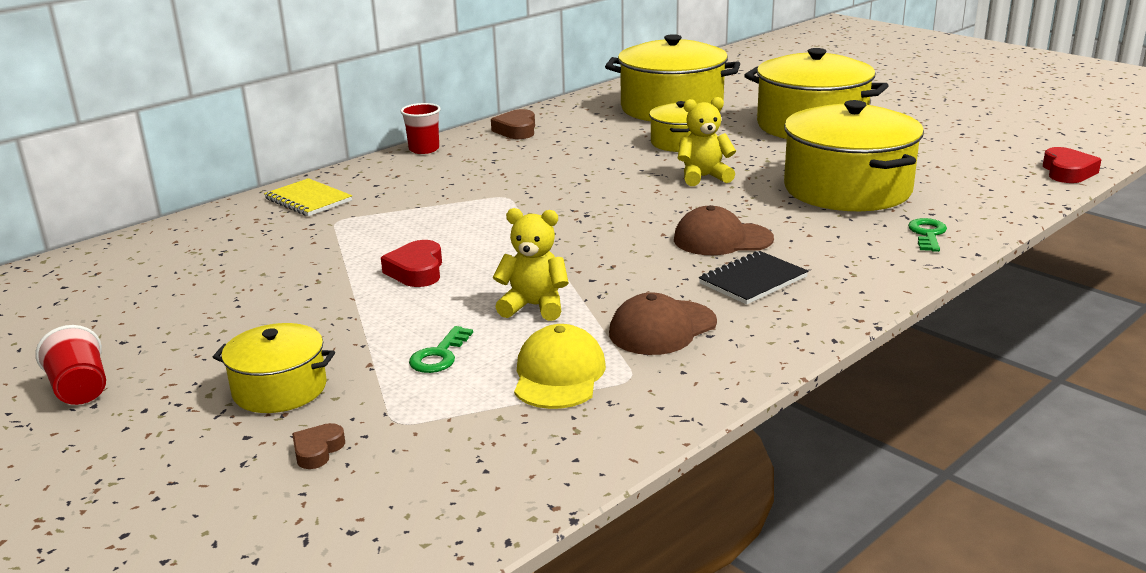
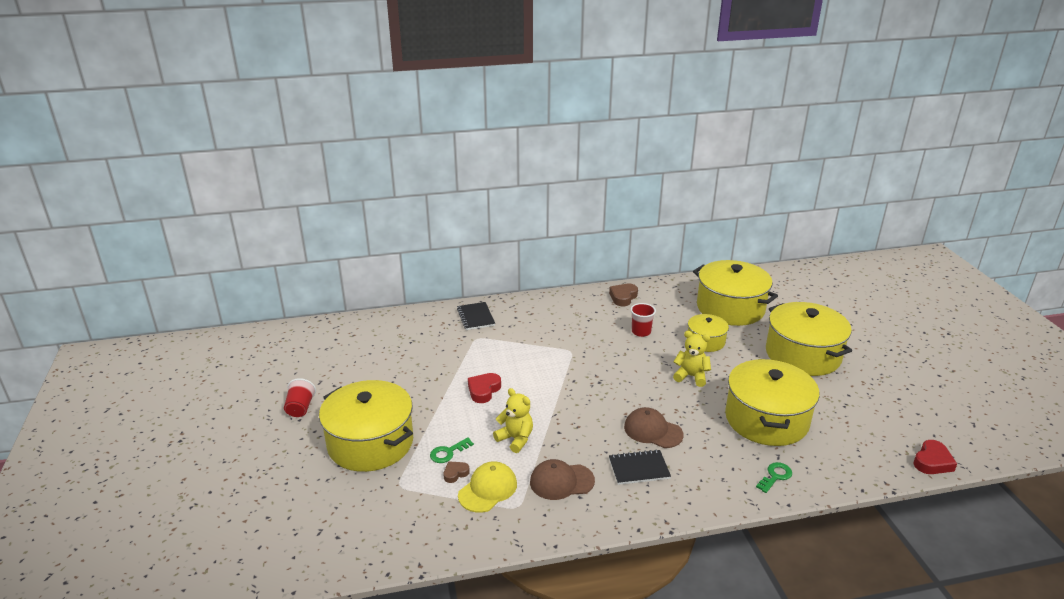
camera: 30 degrees right, 5 degrees up
(279, 389) = (370, 443): yellow pot -> yellow pot, size x1.89
(308, 200) = (475, 317): yellow notebook -> black notebook
(317, 450) = (358, 486): brown heart -> brown heart (455, 473)
(424, 149) = (561, 296): red cup -> red cup (641, 332)

